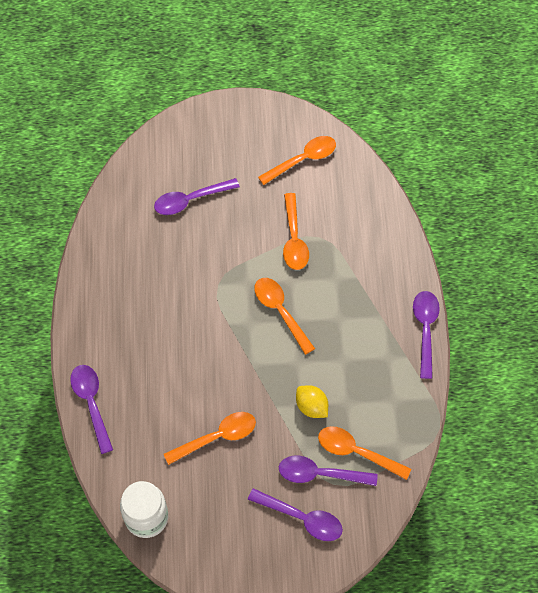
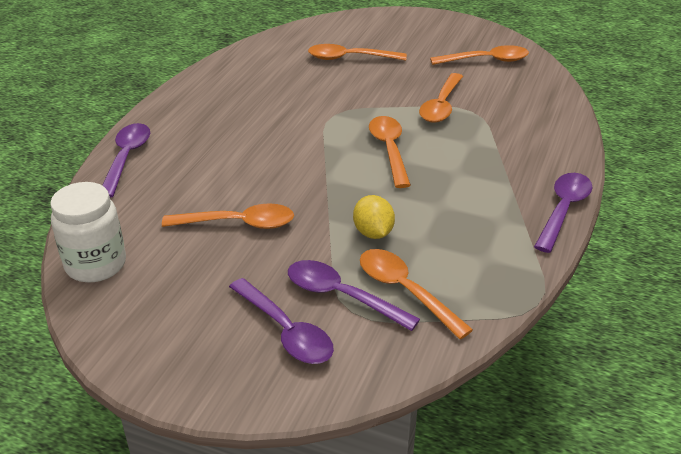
camera: 25 degrees right, 25 degrees down
(190, 200) = (349, 58): purple spoon -> orange spoon

